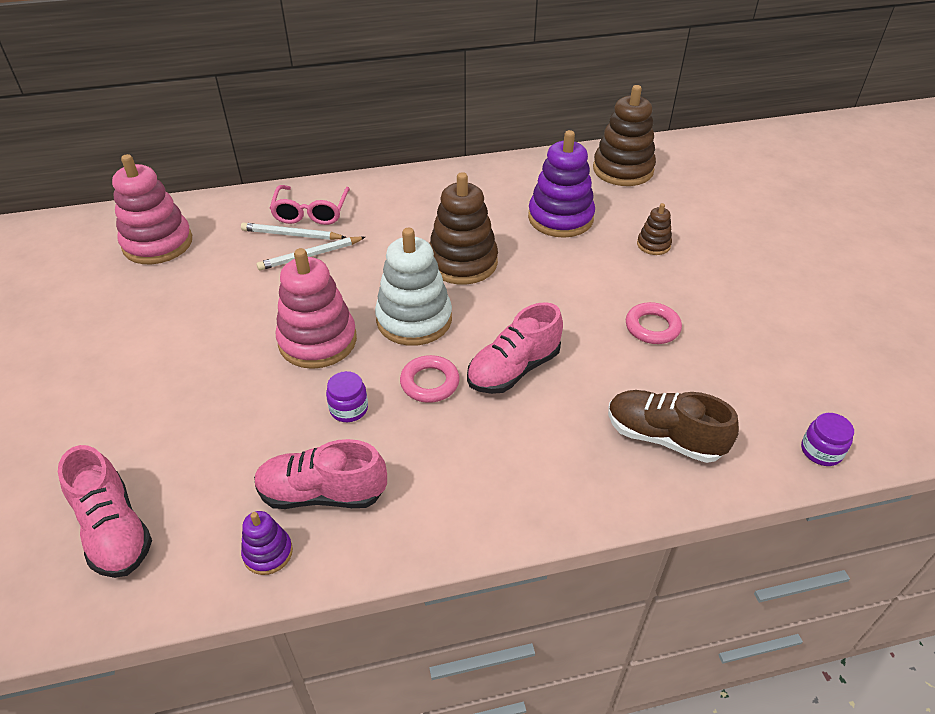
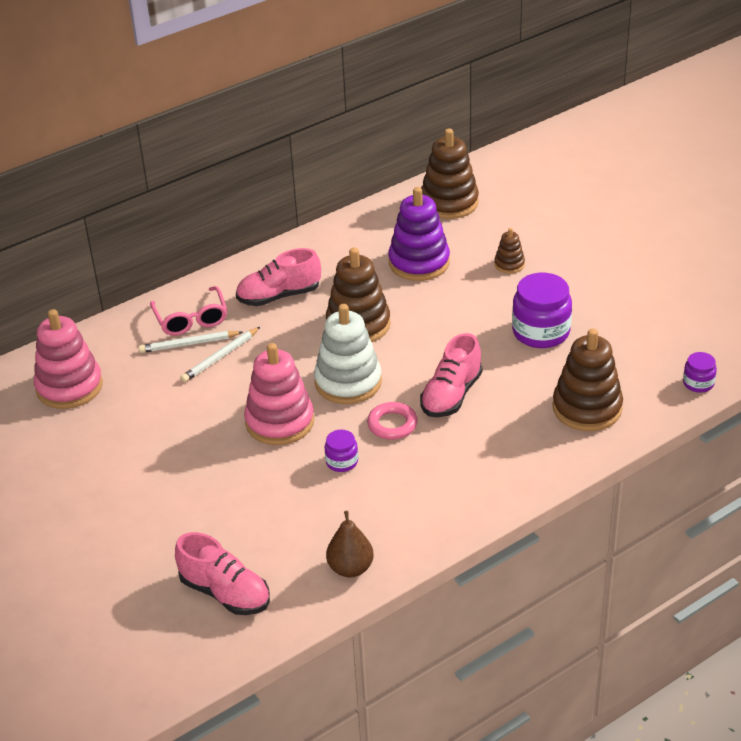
camera: 20 degrees left, 5 degrees down
(268, 553) = (350, 568): purple stacking toy -> brown pear
(322, 493) = (363, 521): pink shoe -> pink shoe (279, 296)
(652, 327) = (541, 332): pink ring -> purple jar
(664, 437) = (587, 408): brown shoe -> brown stacking toy

